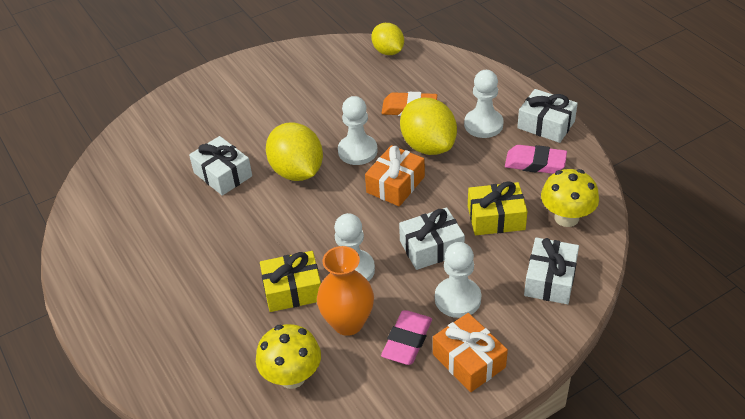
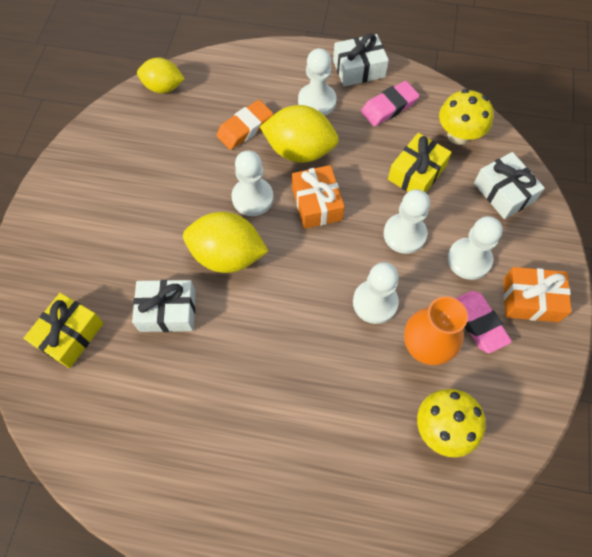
camera: 50 degrees left, 20 degrees up
(293, 290) = (354, 359): yellow gift -> yellow gift (70, 335)
(431, 247) = (404, 234): white gift -> white pawn

